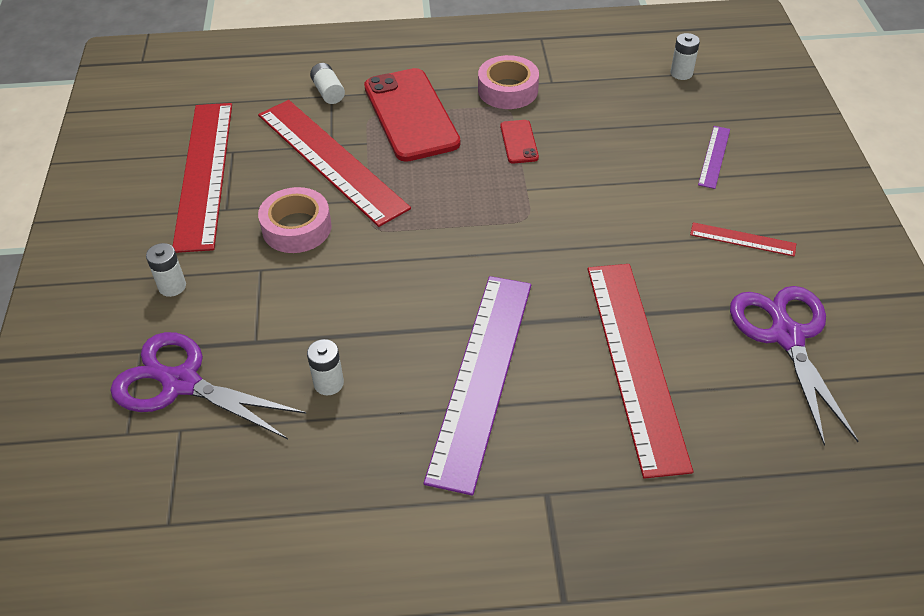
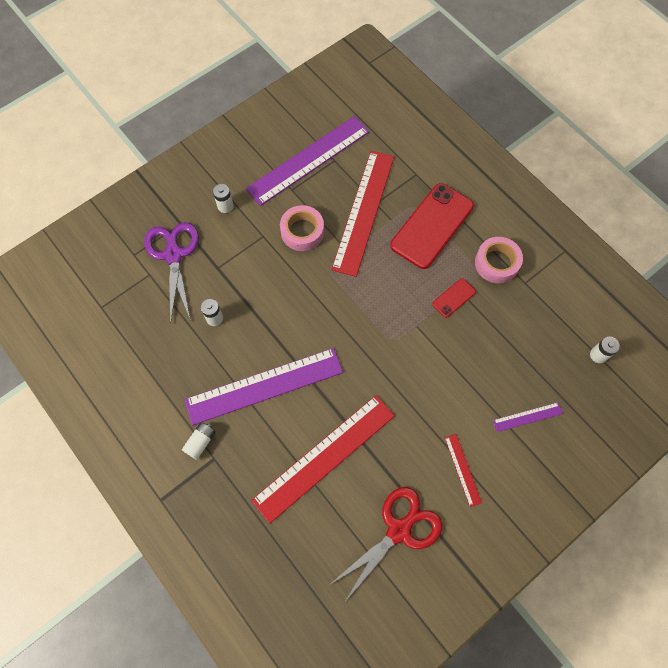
camera: 55 degrees right, 20 degrees up
(204, 173) = (308, 160): red ruler -> purple ruler
(328, 92) = (417, 170): white battery -> white battery (200, 442)
(786, 336) = (399, 530): purple scissors -> red scissors

